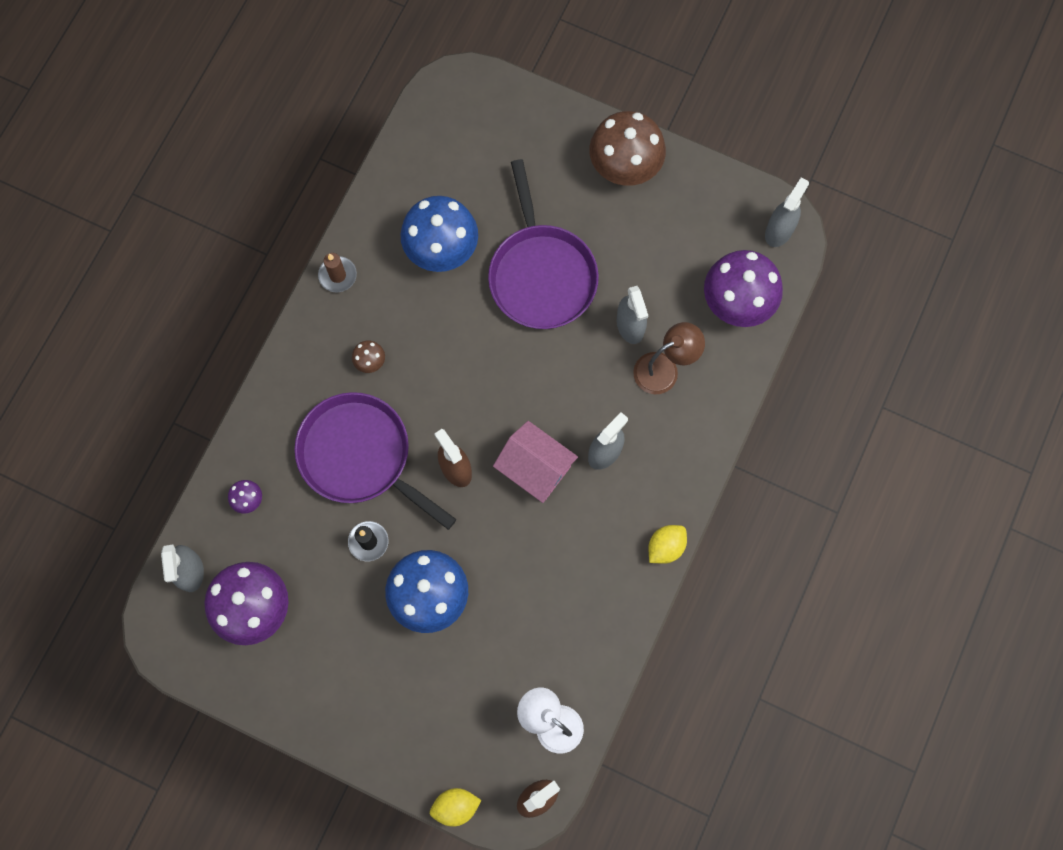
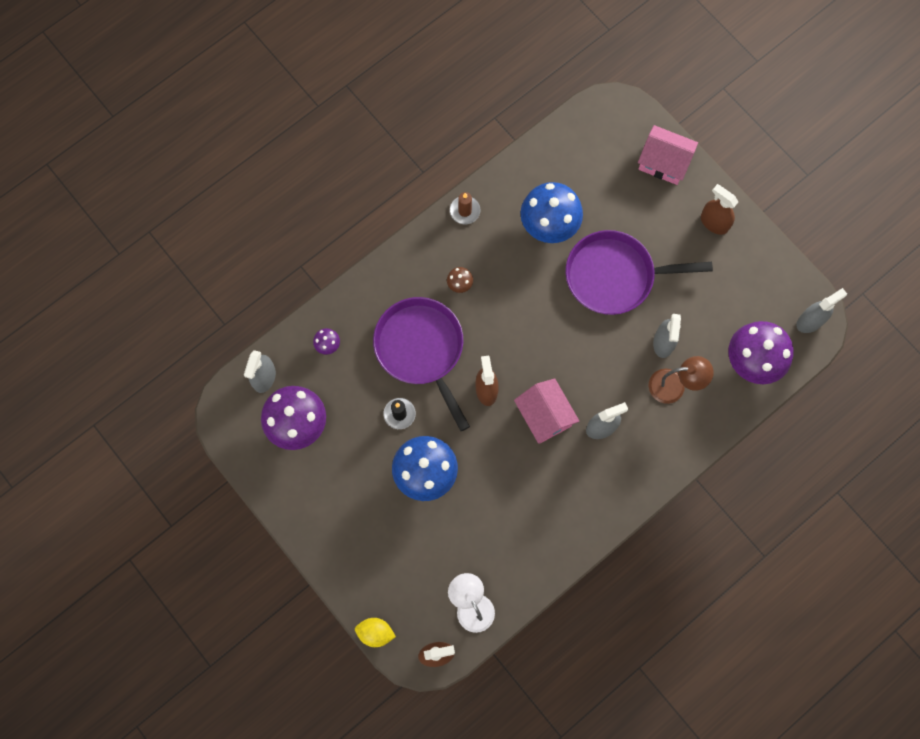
camera: 25 degrees right, 0 degrees up
(538, 123) = (664, 162): none -> pink house
(541, 275) = (614, 276): purple pan -> purple pan turned 75 degrees clockwise
(624, 167) = (714, 223): brown mushroom -> brown spray bottle
(665, 547) = (614, 517): yellow lemon -> none

